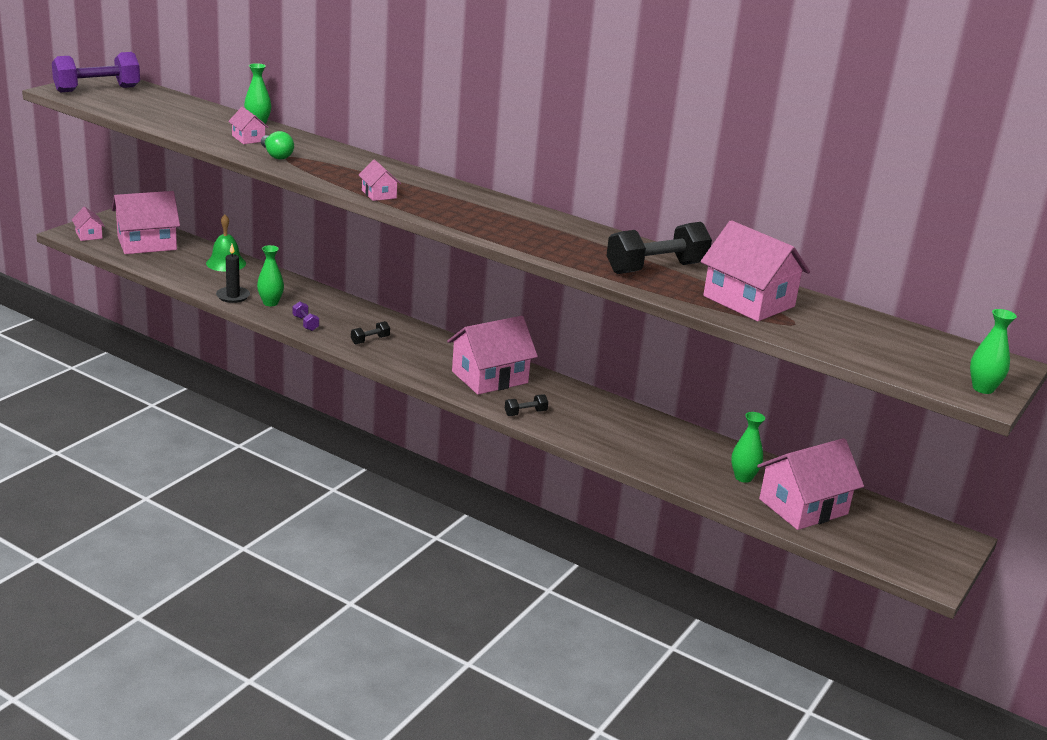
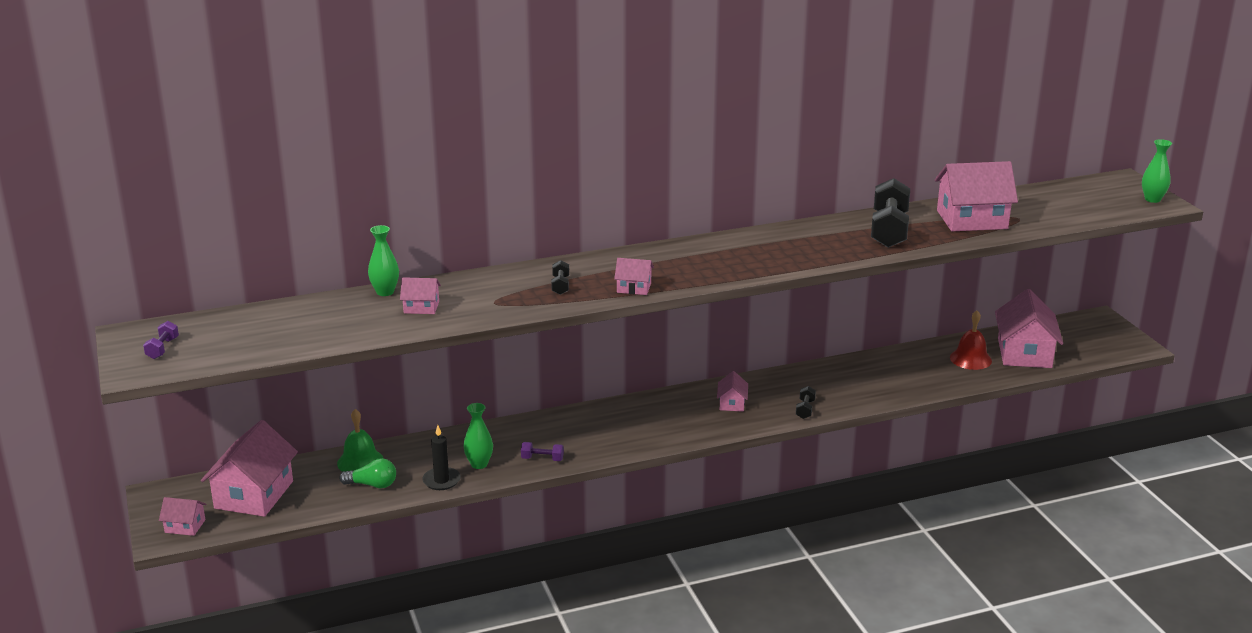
camera: 50 degrees left, 0 degrees up
(97, 89) = (162, 348): purple dumbbell -> purple dumbbell, size x0.45
(276, 155) = (484, 306): green light bulb -> green light bulb (372, 485)
(370, 340) = (609, 437): black dumbbell -> black dumbbell (560, 285)
(490, 377) = (732, 403): pink house -> pink house, size x0.48
(743, 477) = (970, 359): green vase -> red bell

